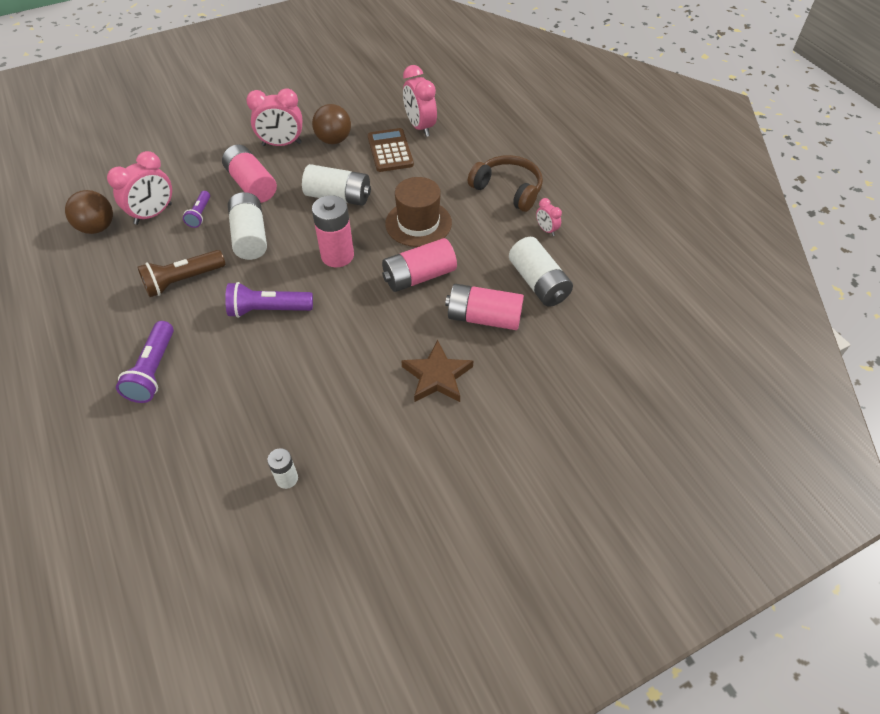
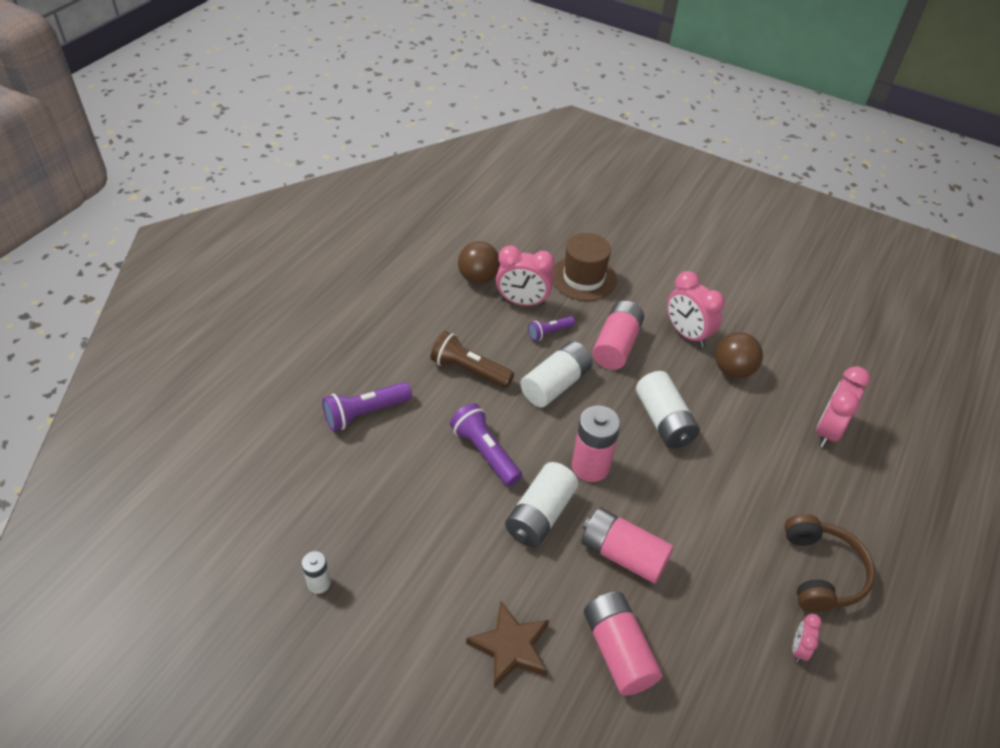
camera: 55 degrees right, 5 degrees down
(390, 151) = (766, 425): brown calculator -> none
(418, 223) = (692, 511): brown hat -> brown hat (583, 278)
(538, 283) = (711, 683): white battery -> white battery (540, 515)

